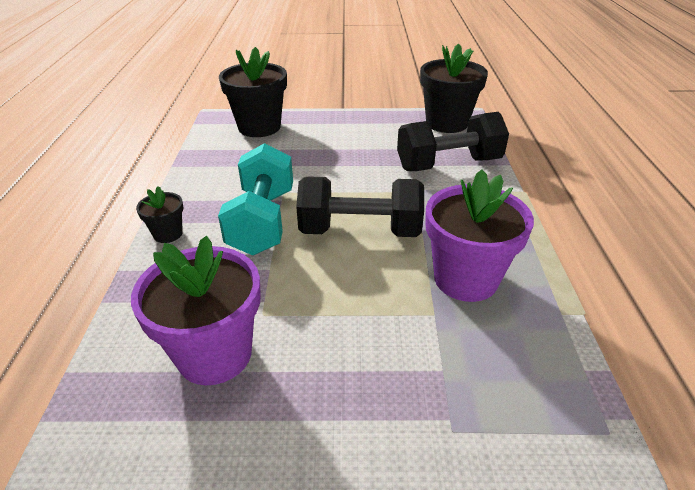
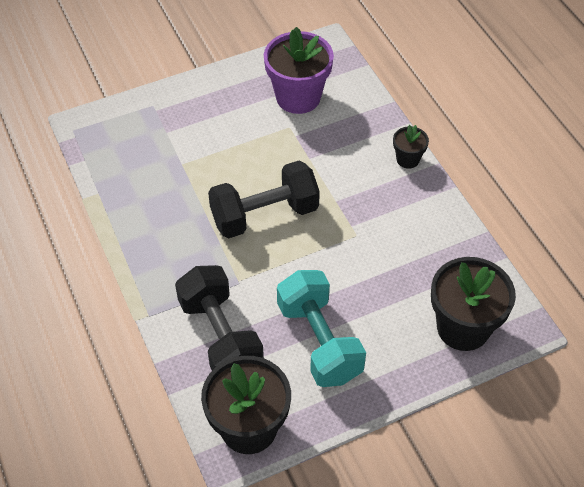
camera: 155 degrees right, 15 degrees up
(262, 221) = (348, 196): turquoise dumbbell -> turquoise dumbbell (319, 341)
(448, 164) = (220, 336): black dumbbell -> black dumbbell turned 75 degrees counterclockwise
(465, 279) = (168, 198): purple flower pot -> none

